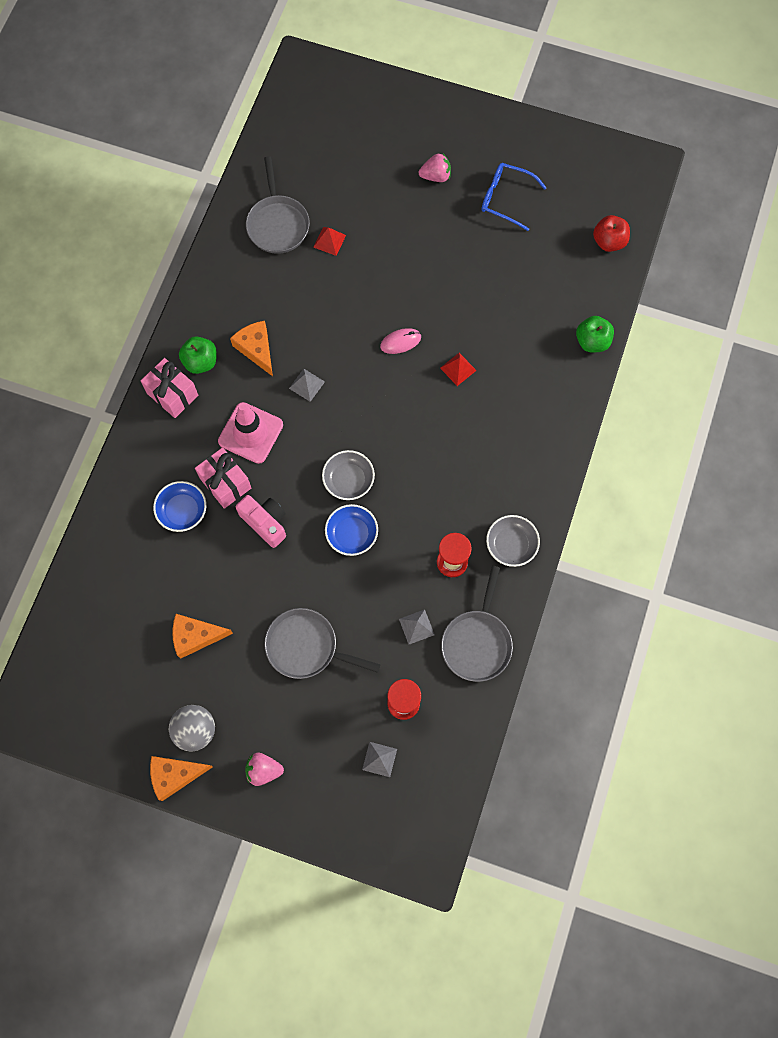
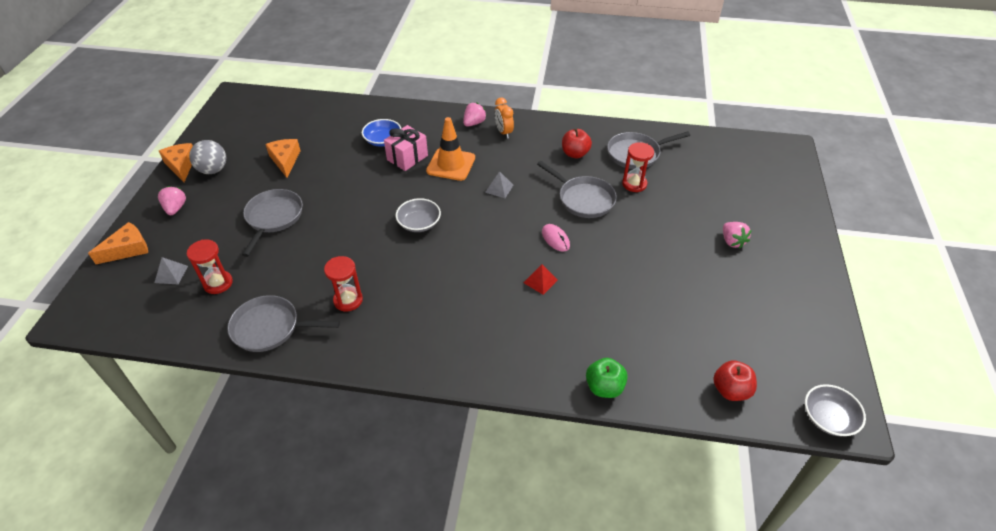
camera: 80 degrees right, 25 degrees down
(172, 394) = (474, 123): pink gift -> pink strawberry
(201, 362) = (503, 132): green apple -> orange clock
(250, 433) = (451, 164): pink traffic cone -> orange traffic cone
(256, 349) = (522, 158): orange cheese -> orange cheese (128, 249)
(262, 289) = (575, 154): none -> red apple
(265, 522) = (377, 182): pink camera -> none
(329, 241) = (634, 184): red pyramid -> red hourglass
(343, 299) = (583, 199): none -> grey pan
(352, 534) = (371, 231): blue bowl -> none
(416, 627) = (287, 283): grey pyramid -> none
(505, 199) = (736, 295): blue glasses -> none
(511, 544) = (367, 343): grey bowl -> grey bowl (828, 418)

